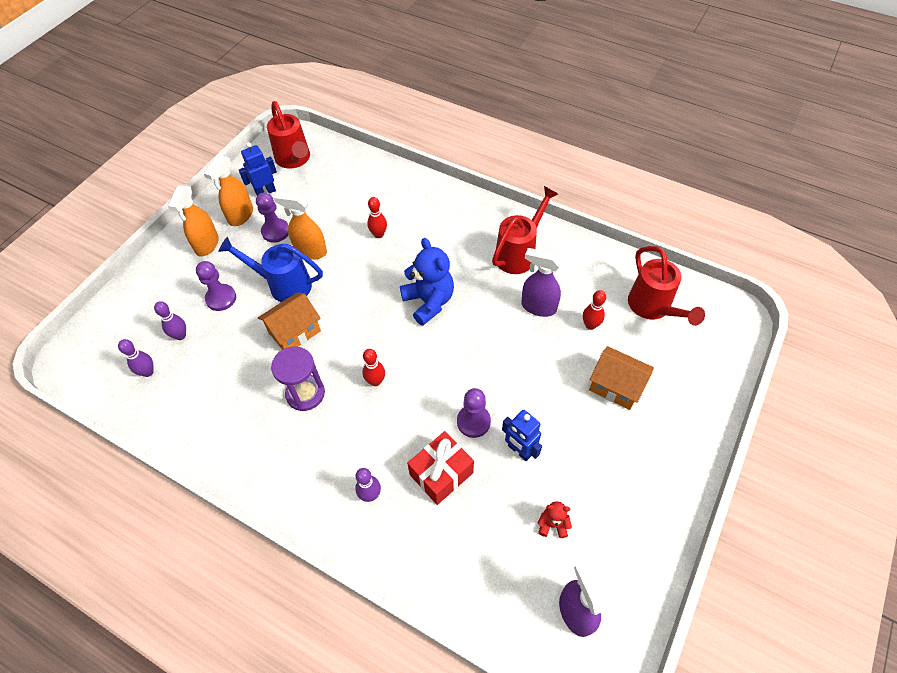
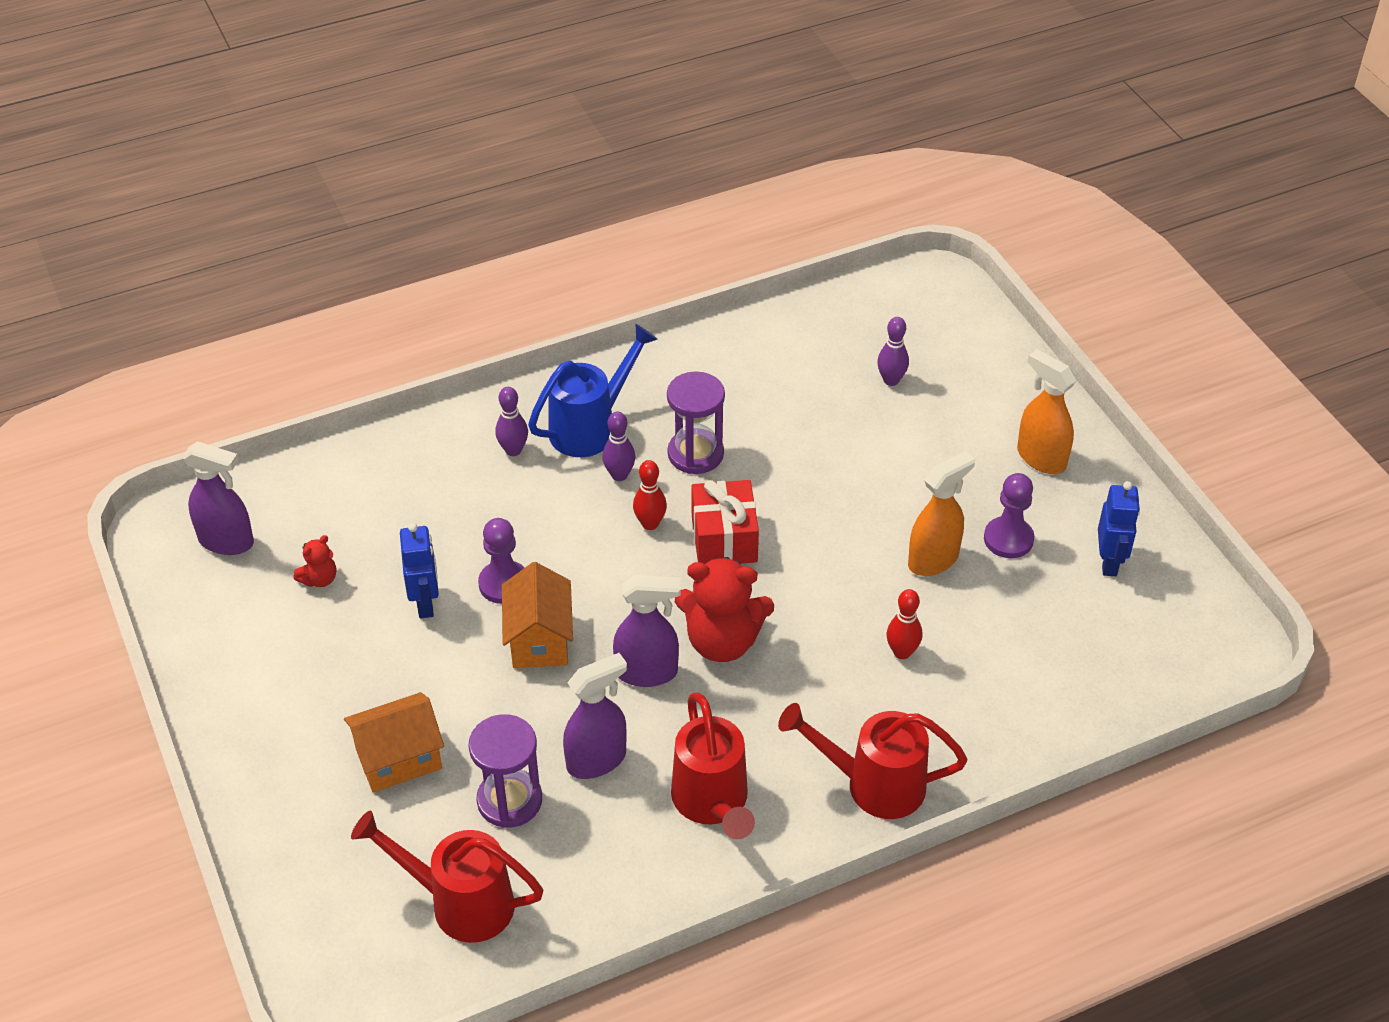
camera: 125 degrees right, 10 degrees down
(148, 372) = (858, 337): purple bowling pin -> purple bowling pin (619, 475)
(221, 298) = (923, 437): purple pawn -> none
(240, 216) = (1075, 514): orange spray bottle -> none
(284, 285) = (892, 505): blue watering can -> blue watering can (590, 427)
(294, 159) = (1166, 630): red watering can -> red watering can (874, 784)
(295, 332) = (799, 483): orange house -> orange house (539, 639)
(429, 302) = (722, 641): blue teddy bear -> red teddy bear
(441, 473) = (474, 519): red gift -> red gift (724, 539)
(473, 319) = (647, 672): none -> purple spray bottle
(519, 450) = (425, 604): blue robot -> blue robot turned 90 degrees clockwise
(590, 325) = (509, 800): red bowling pin -> purple hourglass

